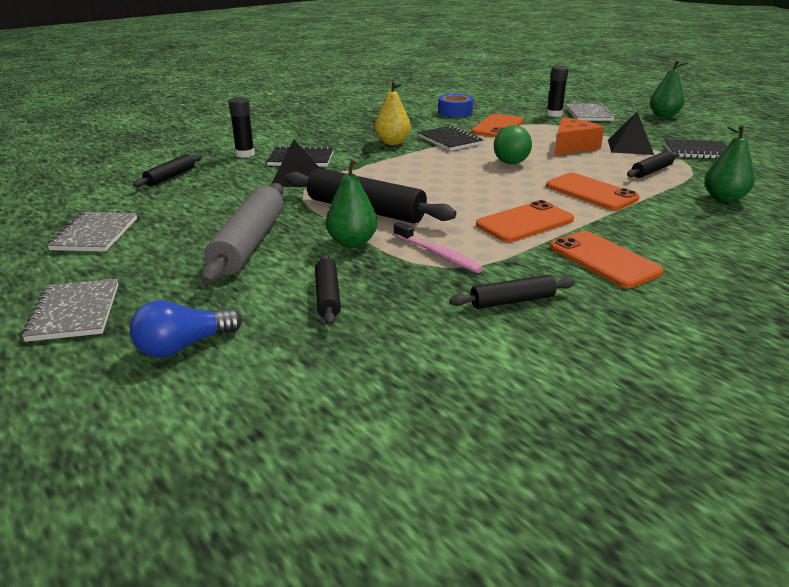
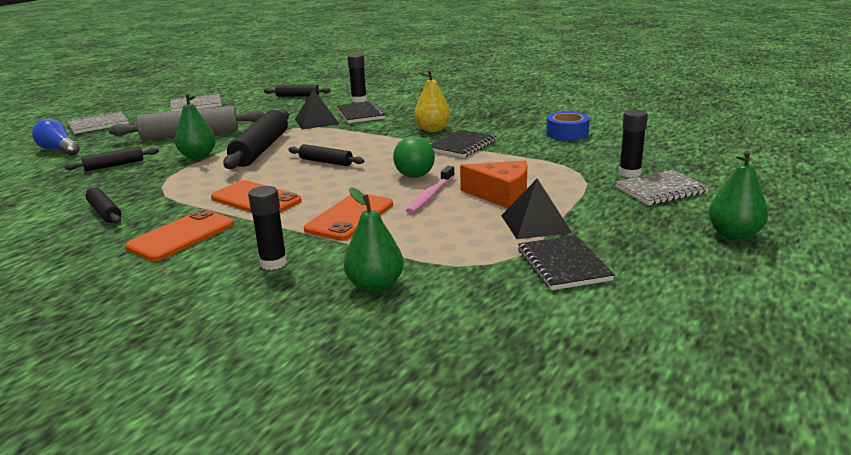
camera: 70 degrees right, 5 degrees down
(438, 254) = (182, 181): pink toothbrush -> pink toothbrush (430, 196)
(497, 127) = (536, 156): orange phone -> none
(651, 171) = (447, 241): black rolling pin -> black rolling pin (326, 162)
(678, 226) = (273, 263): none -> black glue stick

